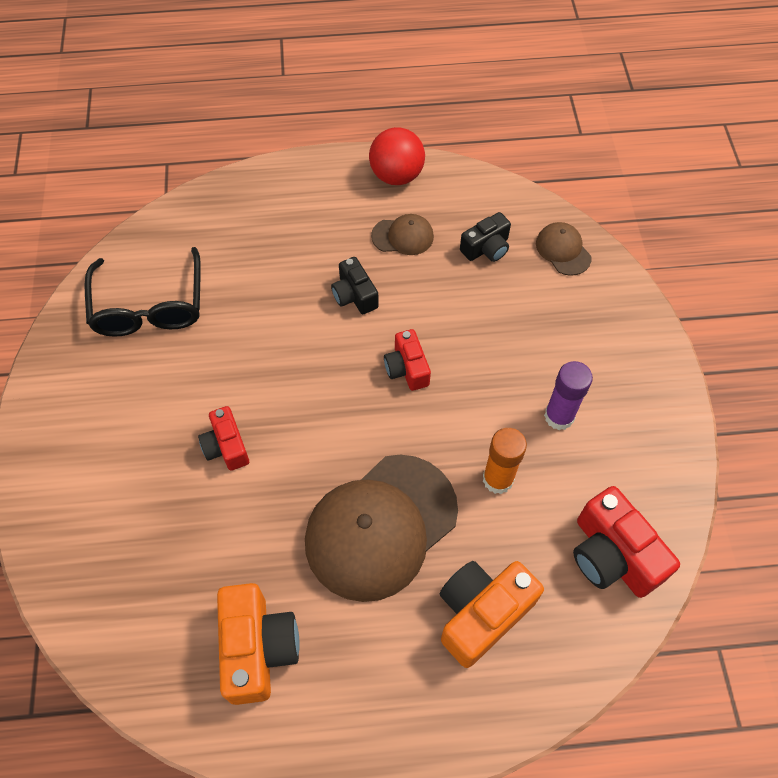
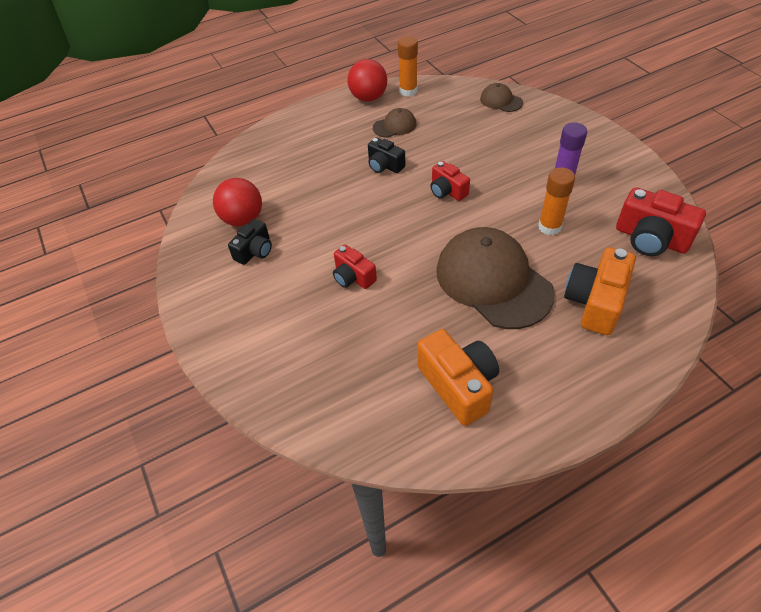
camera: 20 degrees left, 10 degrees down
(149, 306) = (243, 219): black glasses -> red ball
(380, 527) = (493, 281): brown cap -> brown cap turned 120 degrees clockwise
(453, 184) = (408, 91): none -> orange glue stick
(486, 248) = (452, 115): black camera -> black camera (254, 251)

